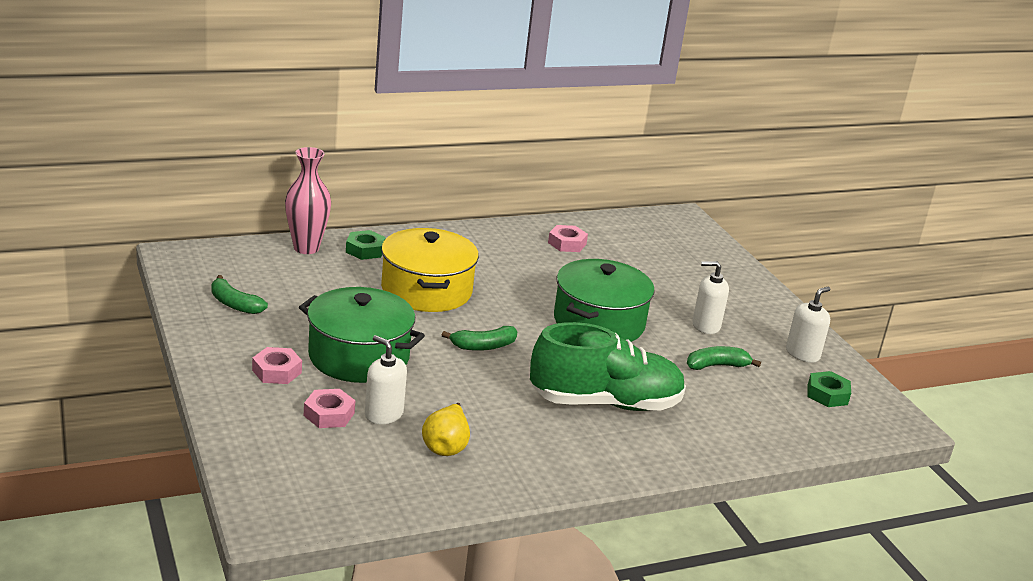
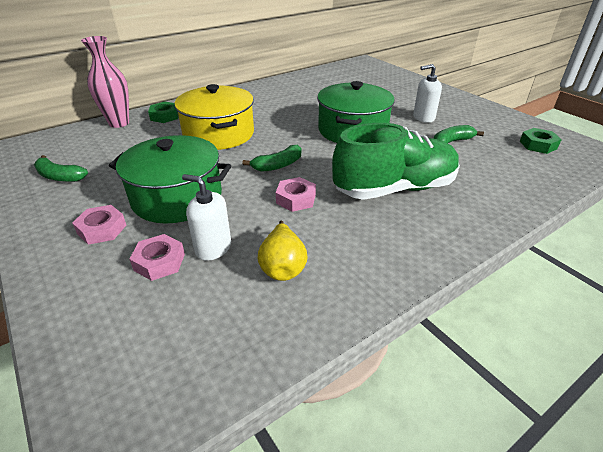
camera: 10 degrees left, 10 degrees up
(567, 243) = (303, 87): pink nut -> pink nut (296, 199)
(802, 354) = (497, 122): white soap dispenser -> none

